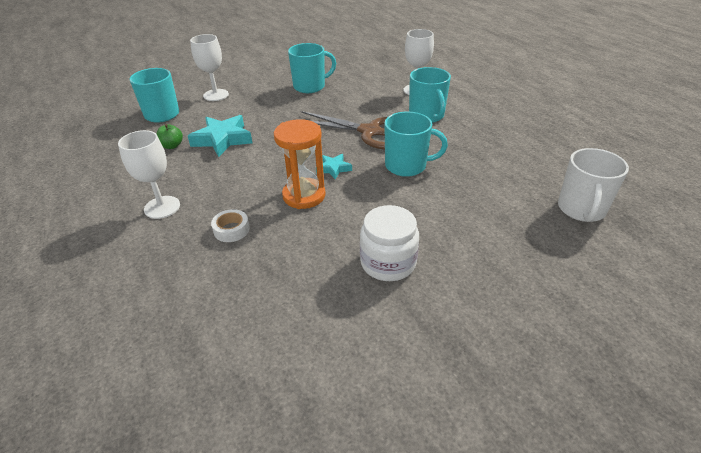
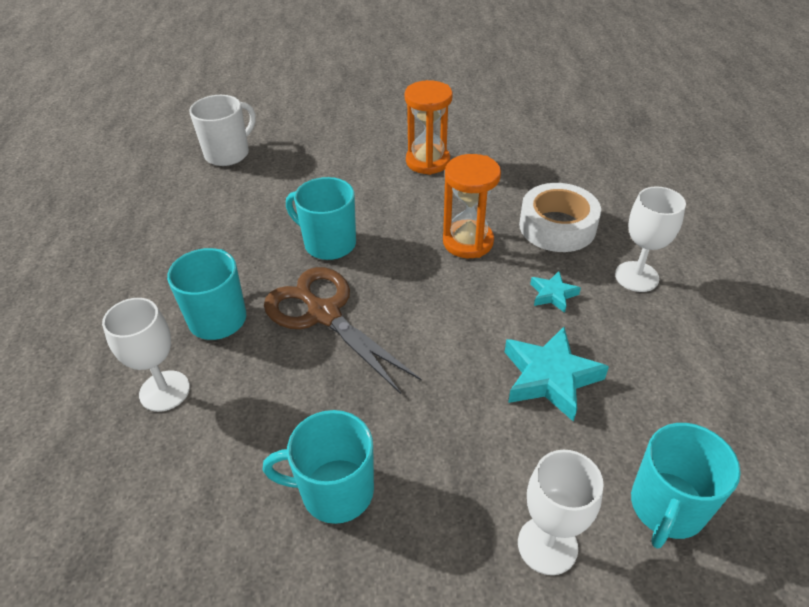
camera: 155 degrees left, 5 degrees up
(172, 146) = (635, 391): green apple -> none
(231, 230) = (557, 226): white tape -> white tape, size x2.00
(333, 168) = (414, 267): turquoise star -> turquoise star (553, 294)
(388, 262) = (427, 161): white jar -> orange hourglass

